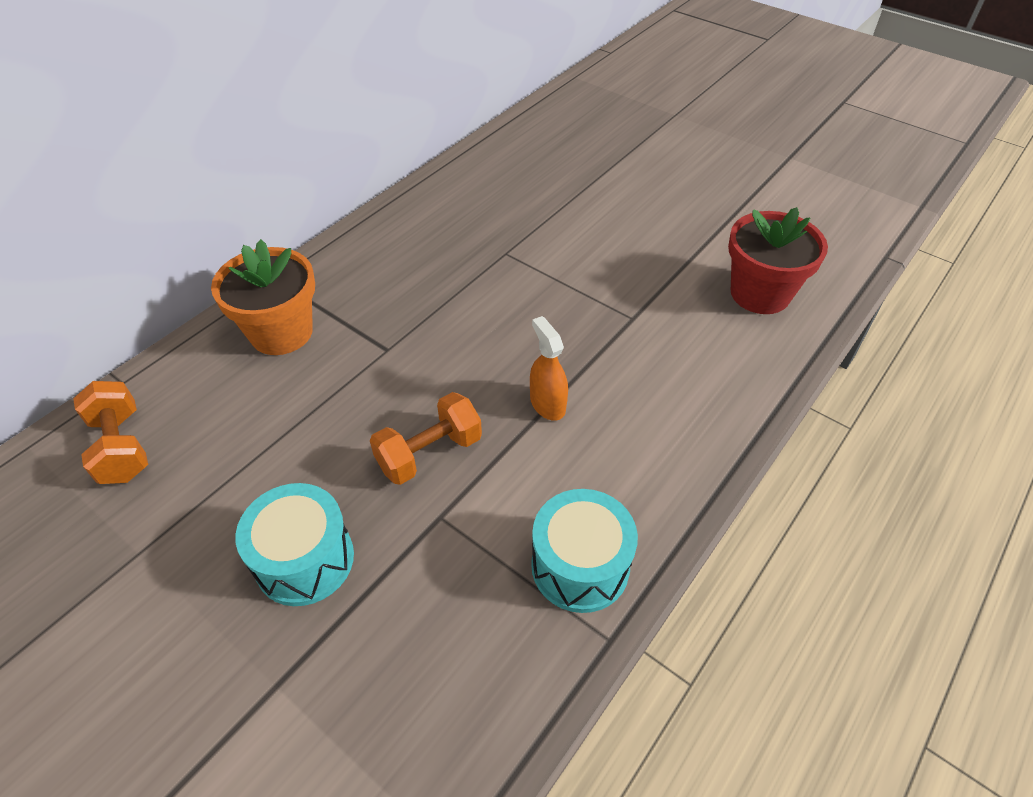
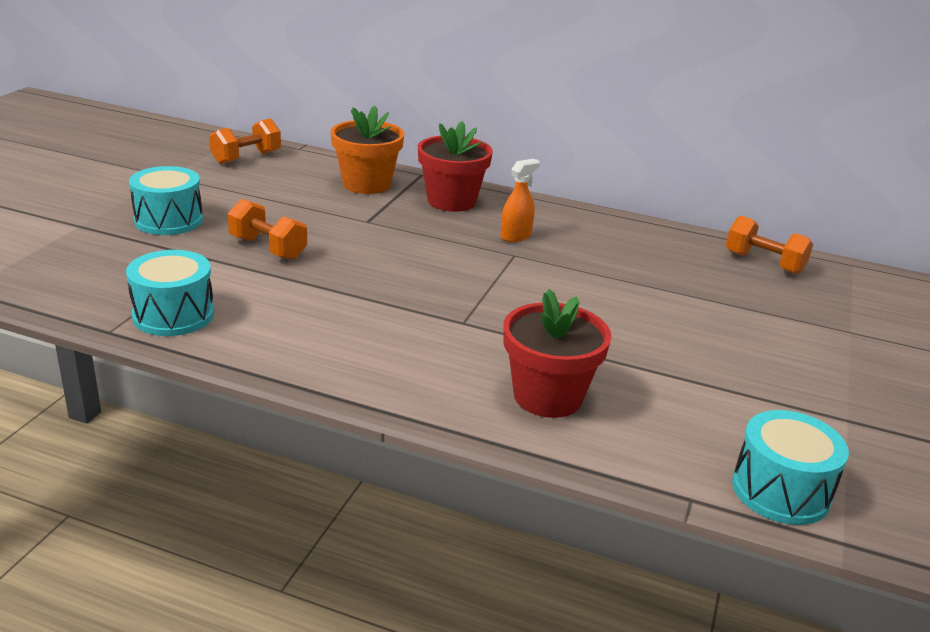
camera: 70 degrees right, 20 degrees down
(363, 270) = (451, 201): none -> red flower pot
(547, 404) = (334, 289): orange spray bottle -> orange spray bottle (516, 236)
(561, 116) = (764, 263): none -> orange dumbbell
(873, 213) = (780, 491): none -> turquoise drum

